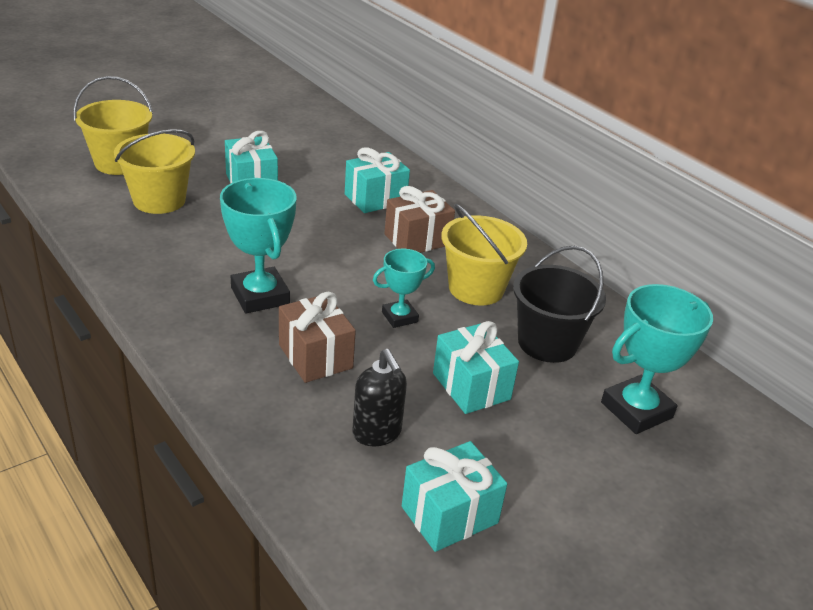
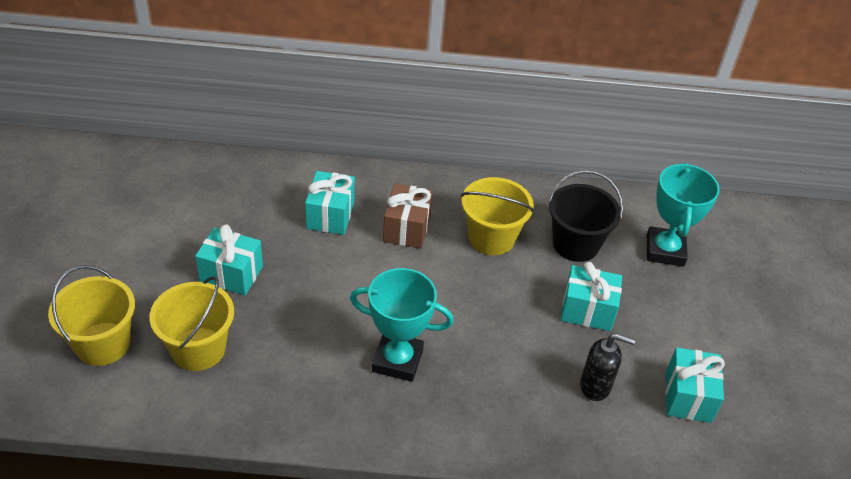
camera: 50 degrees left, 10 degrees up
(315, 356) = (494, 371): brown gift -> none
(399, 317) = (489, 298): turquoise trophy -> none

